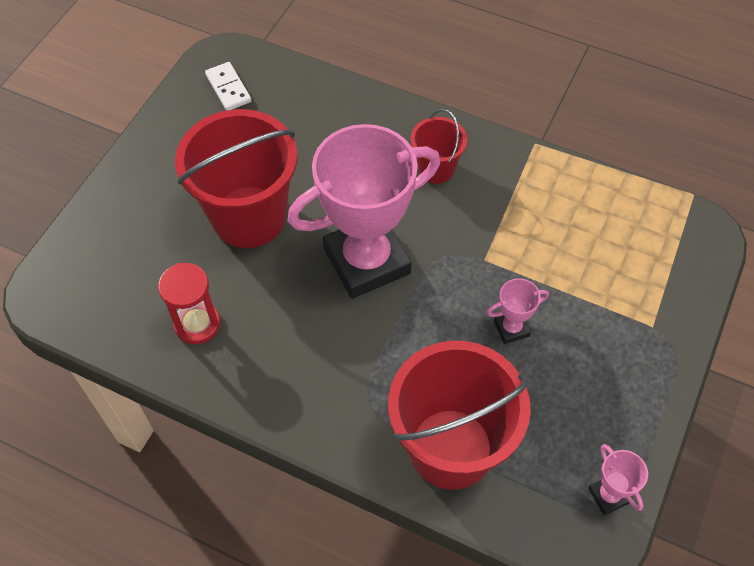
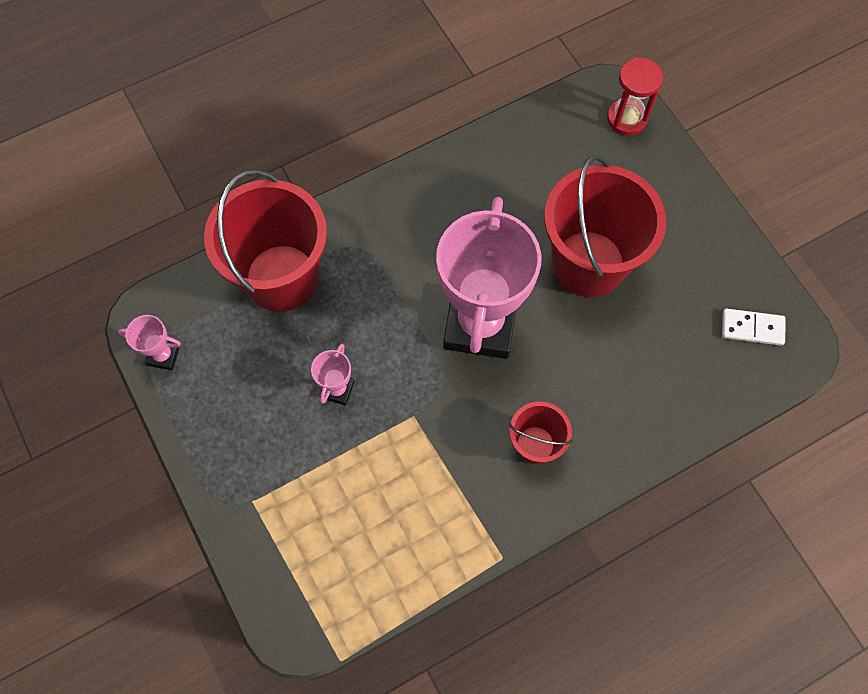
camera: 125 degrees right, 10 degrees up
(197, 324) = (511, 175): red hourglass -> red hourglass (626, 118)

